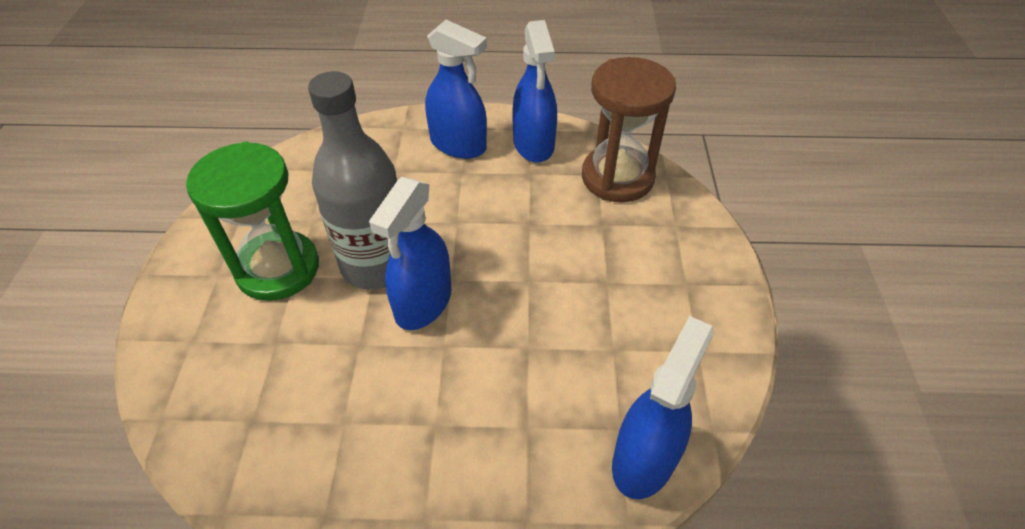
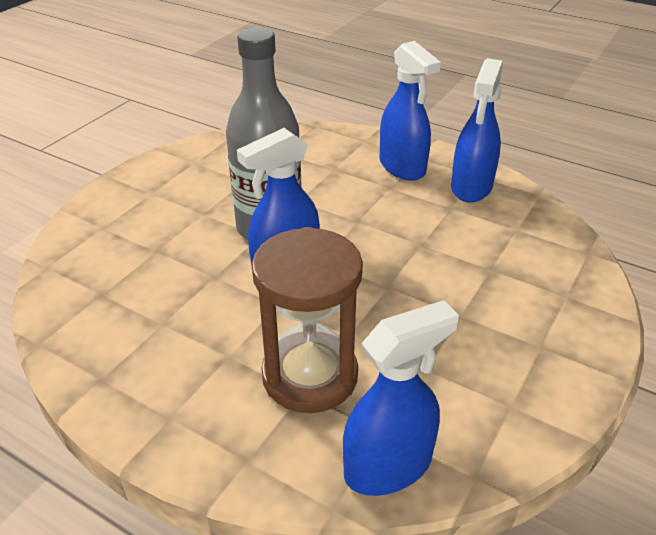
camera: 30 degrees right, 10 degrees down
(278, 269) = (195, 204): green hourglass -> none
(617, 177) = (535, 237): brown hourglass -> brown hourglass (310, 375)

